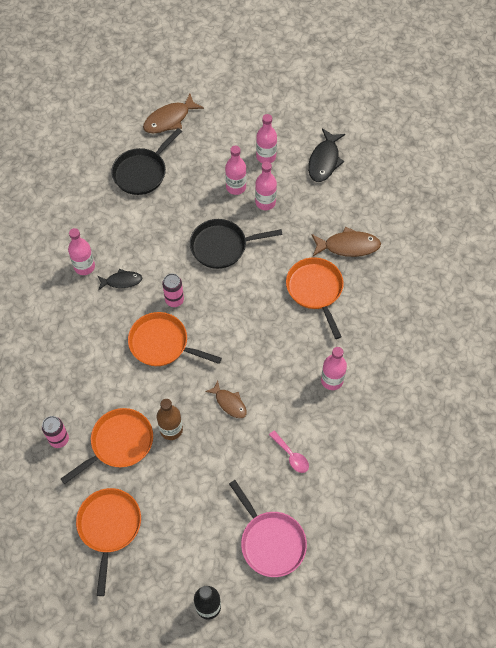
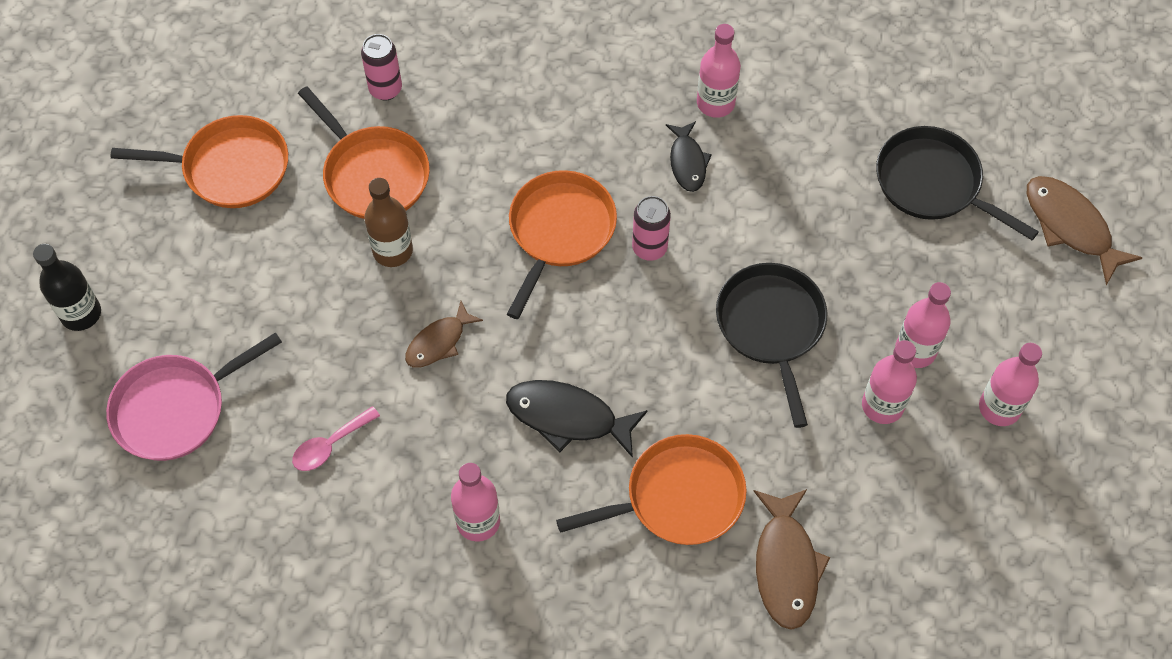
camera: 90 degrees right, 0 degrees up
(324, 160) = (1003, 526): black fish -> black fish (568, 417)

